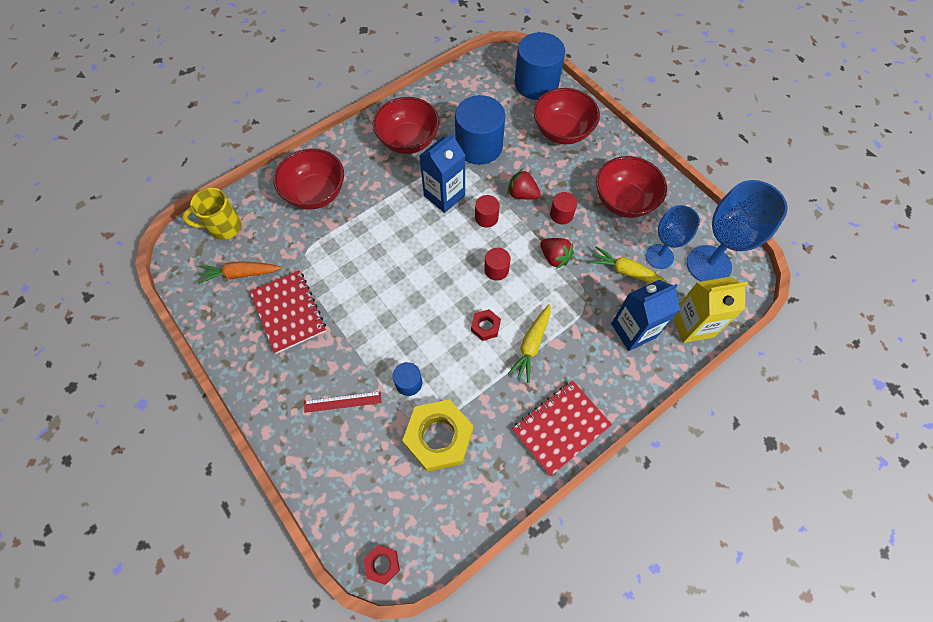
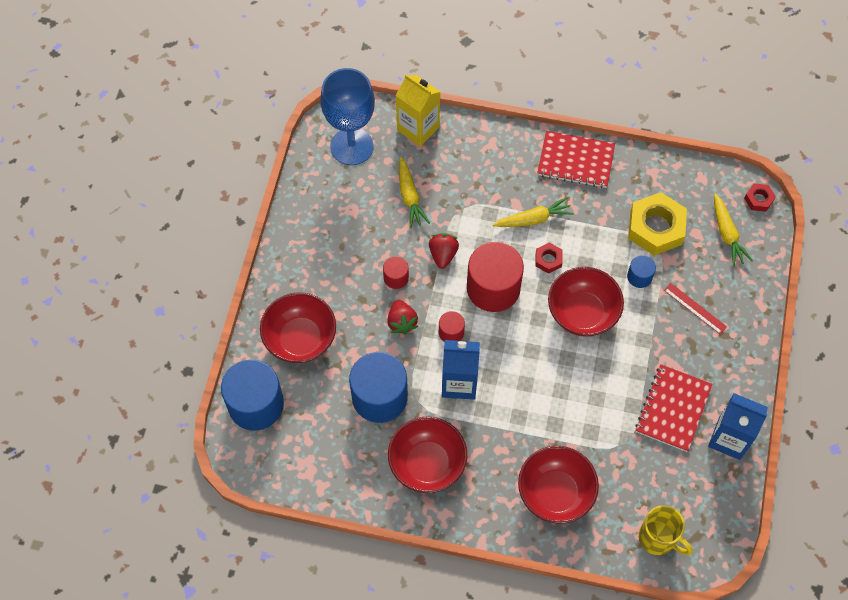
camera: 130 degrees left, 0 degrees up
(240, 274) = (681, 479): orange carrot -> none
(378, 496) = (727, 234): none -> yellow carrot
(496, 269) = (493, 288): red cylinder -> red cylinder, size x2.13
(624, 201) = (339, 240): red bowl -> red bowl (582, 313)
(633, 330) = (458, 162): blue carton -> blue carton (729, 438)
(659, 256) = (374, 183): blue goblet -> none

